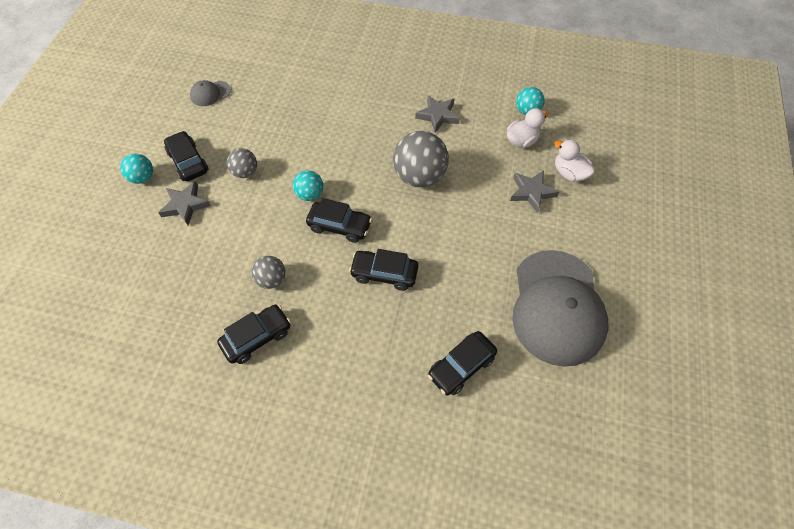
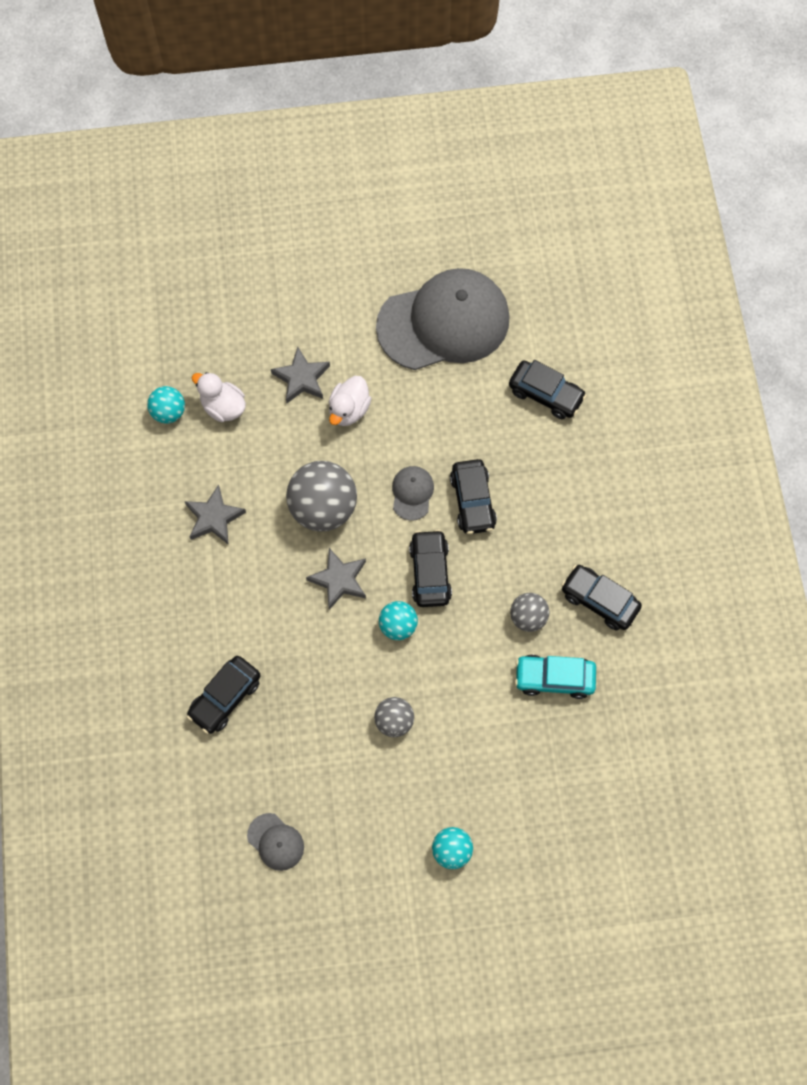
camera: 110 degrees left, 10 degrees up
(185, 205) = (471, 770): grey star -> grey star (339, 580)
(188, 162) = (405, 804): black car -> black car (225, 697)
(215, 280) = (554, 678): none -> turquoise car
(408, 235) = (412, 493): none -> grey cap
(569, 173) = (258, 344): white duck -> white duck (349, 410)

